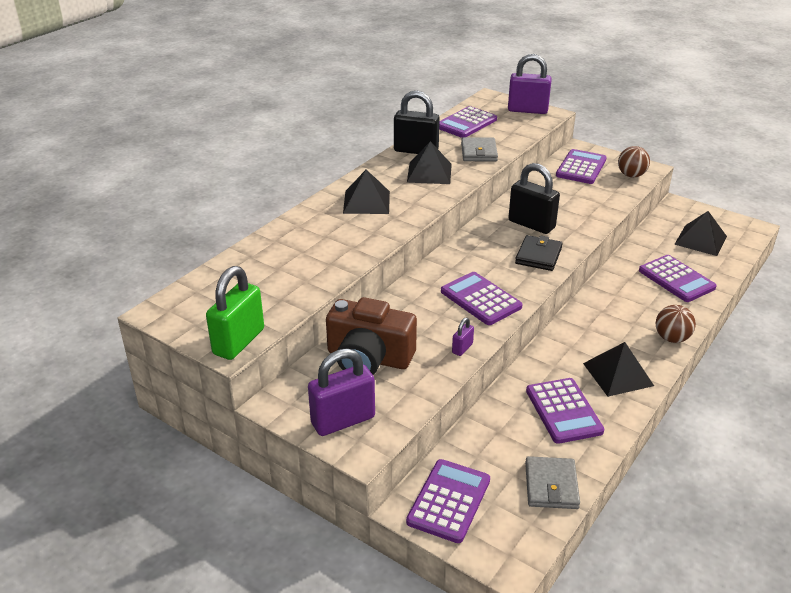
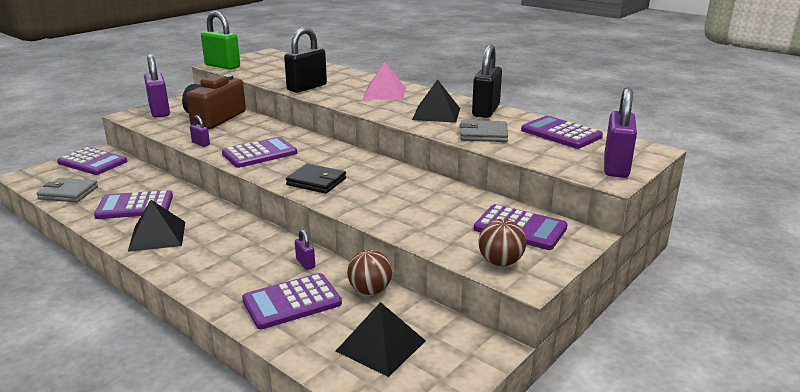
camera: 95 degrees right, 10 degrees down
(366, 202) = (384, 93): black pyramid -> pink pyramid
(531, 224) = (378, 184): black padlock -> black padlock (307, 87)
(622, 280) = (305, 263): none -> purple padlock
(671, 338) = (186, 275): brown ball -> brown ball (370, 290)

